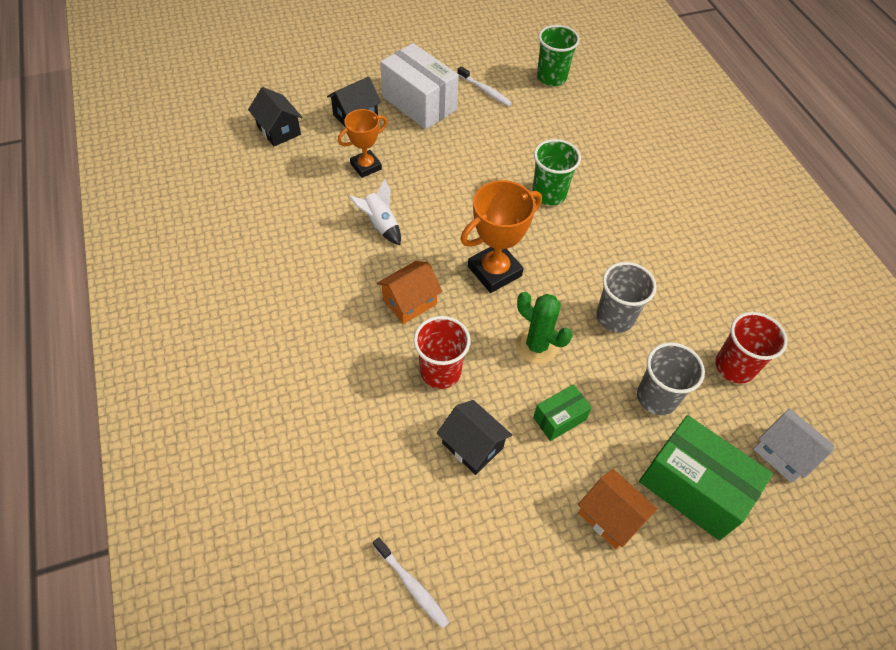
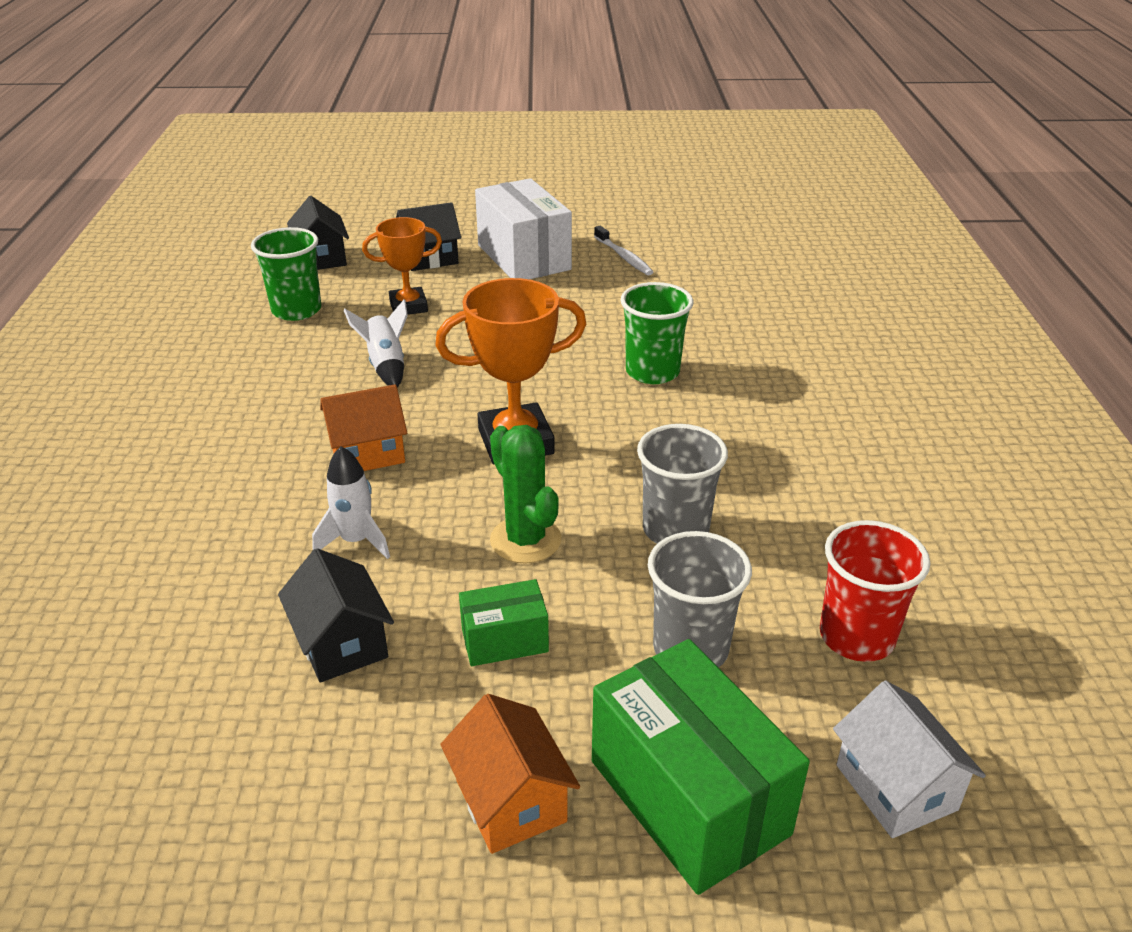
camera: 20 degrees right, 20 degrees down
(412, 585) = (113, 810): white toothbrush -> none
(440, 371) = (356, 541): red cup -> white rocket
(551, 77) = (728, 256): green cup -> green cup (296, 310)

